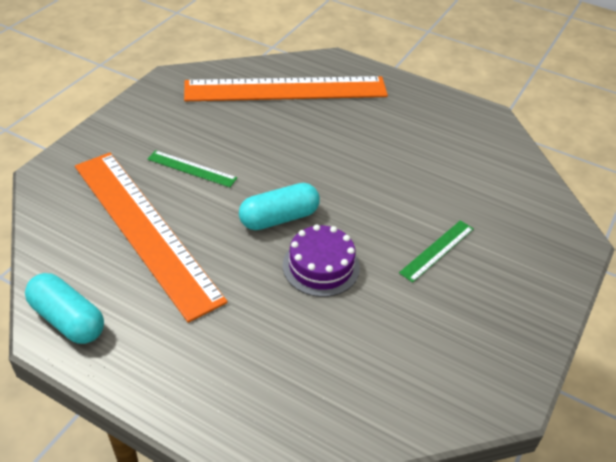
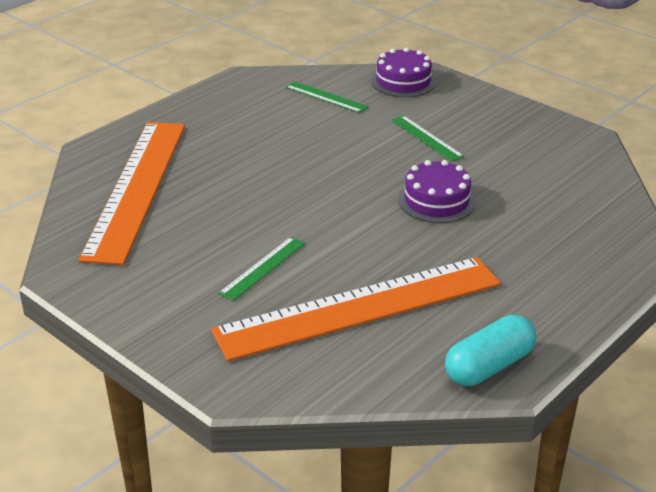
camera: 75 degrees left, 10 degrees down
(279, 218) = (363, 217): turquoise capsule -> none
(482, 171) = (326, 97): none -> green ruler
(547, 223) = (403, 81): none -> purple cake

